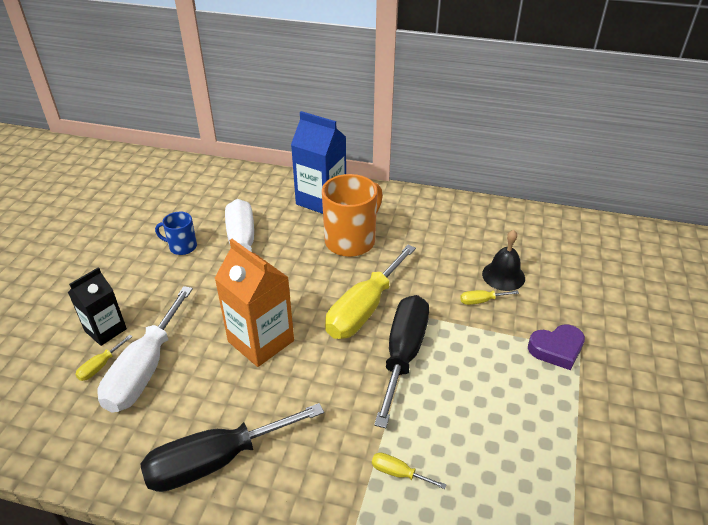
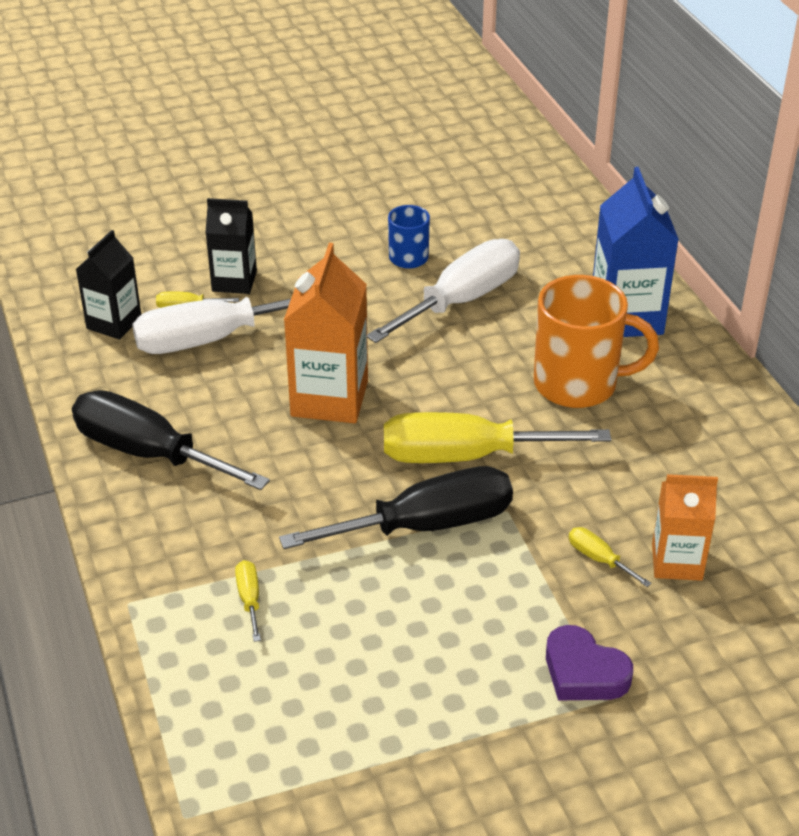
camera: 55 degrees right, 0 degrees up
(65, 414) = (114, 323): none -> black carton
(503, 276) = (677, 562): black bell -> orange carton

